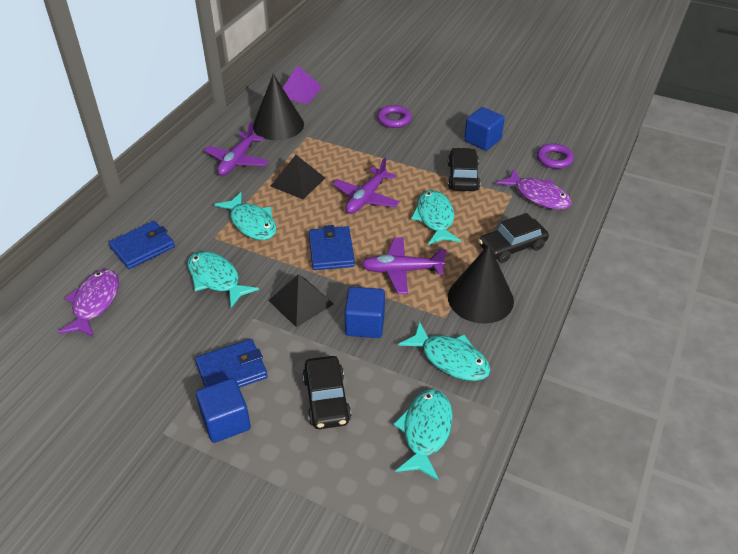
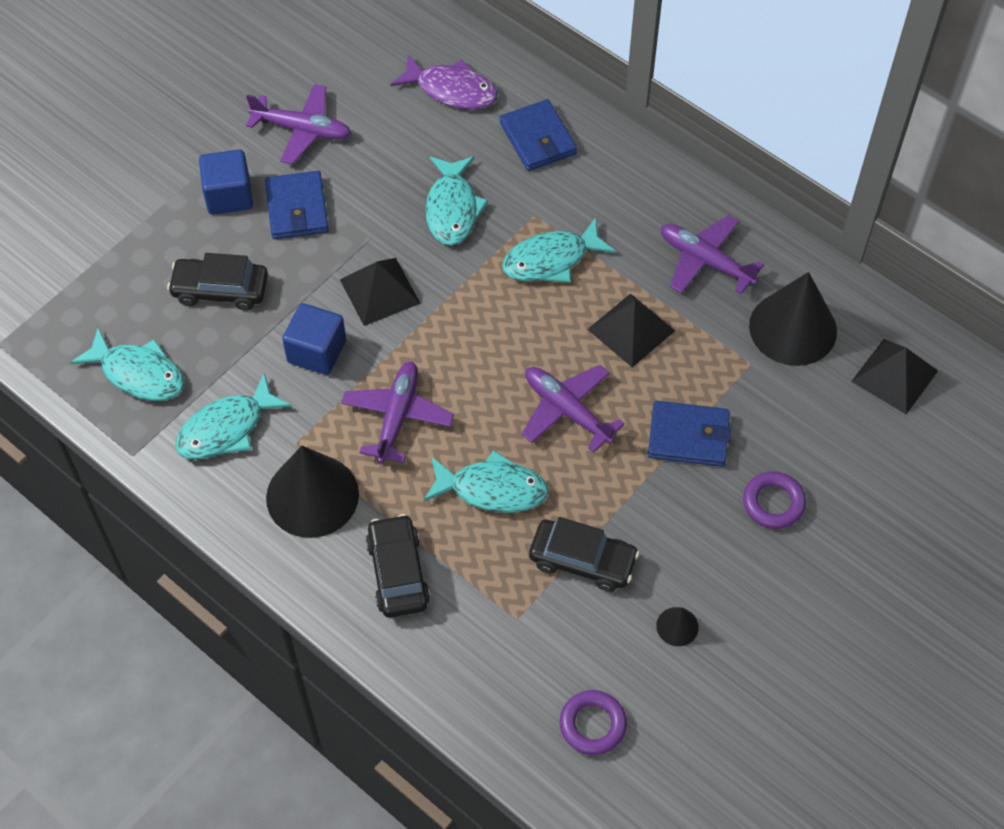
camera: 105 degrees right, 15 degrees up
(144, 388) = (302, 130): none -> purple plane
(216, 279) = (452, 209): turquoise fish -> turquoise fish turned 120 degrees clockwise
(299, 91) = (894, 376): purple pyramid -> black pyramid
(331, 251) = (464, 342): blue wallet -> blue wallet (688, 436)
(482, 140) = (677, 626): blue cube -> black cone
(538, 196) = (501, 657): purple fish -> none

